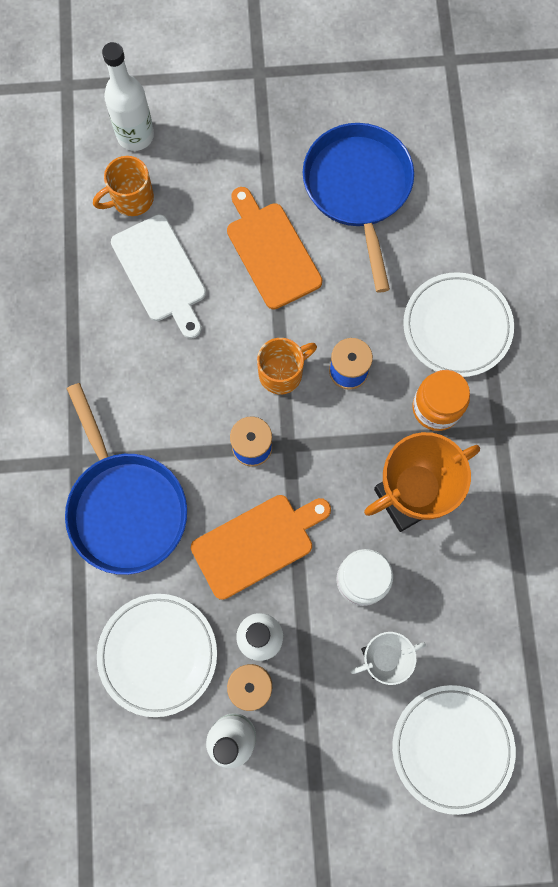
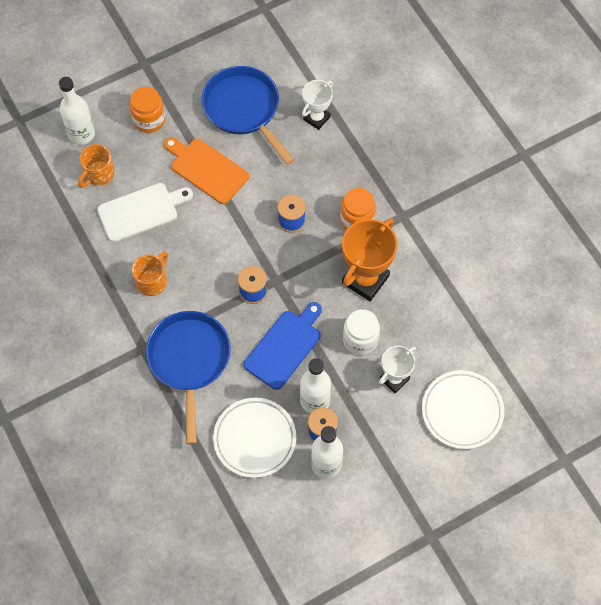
camera: 25 degrees left, 10 degrees down
(125, 506) = (189, 361): blue pan -> blue pan turned 135 degrees counterclockwise
(161, 272) = (141, 211): white cutting board -> white cutting board turned 60 degrees counterclockwise
(229, 152) = (149, 120): none -> orange jar
(257, 543) = (284, 347): orange cutting board -> blue cutting board
(282, 373) = (250, 239): orange mug -> orange mug (152, 281)
(448, 242) = (316, 118): none -> white trophy
(457, 327) = (346, 166): white plate -> none

